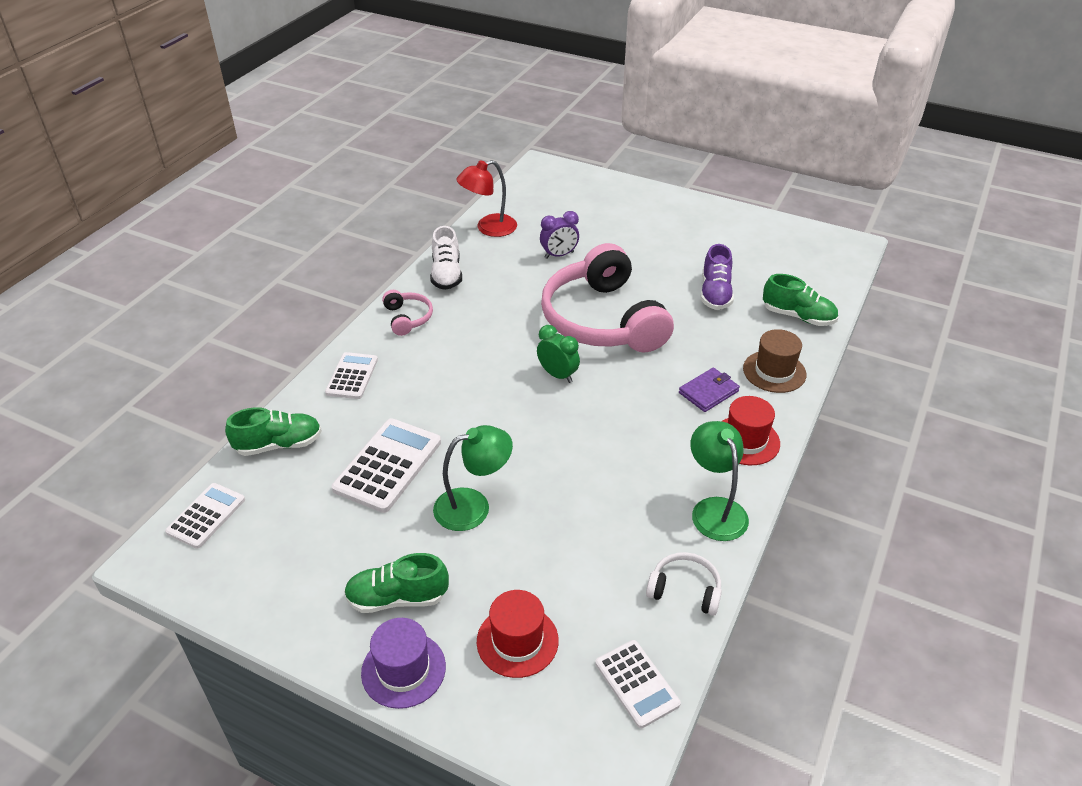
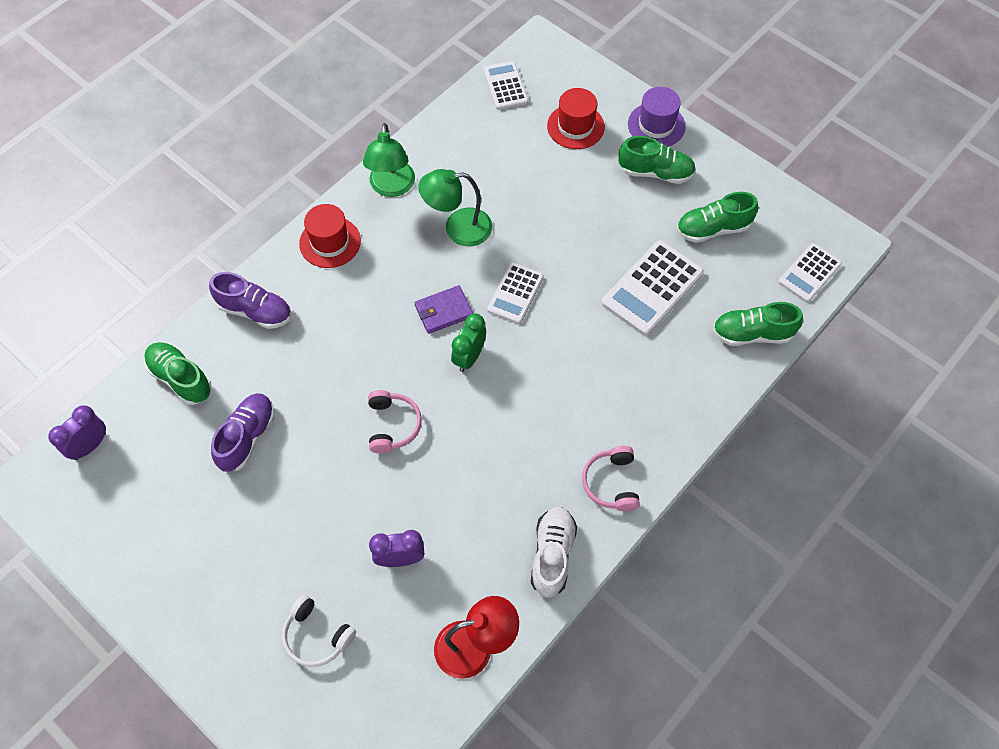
camera: 165 degrees left, 20 degrees up
(320, 542) = (712, 229): none -> green shoe
(352, 376) = (680, 405): white calculator -> white calculator (515, 293)
(473, 506) = (585, 233): green lamp -> green lamp (458, 228)
(557, 375) = (469, 357): green clock -> green clock turned 60 degrees clockwise
(603, 320) = (392, 425): pink headphones -> pink headphones, size x0.42
(685, 590) = (446, 134): white headphones -> white headphones (317, 636)
(708, 392) = (332, 301): purple wallet -> purple wallet (443, 311)
(774, 371) = (255, 311): brown hat -> purple shoe
(830, 269) = (90, 446): none -> purple clock

